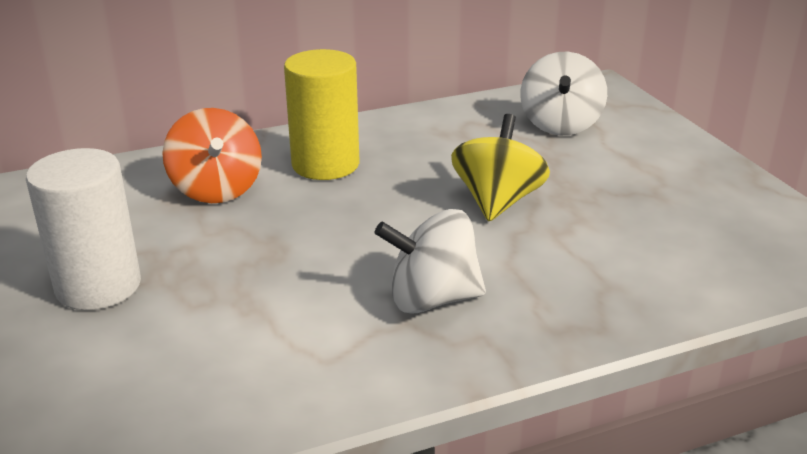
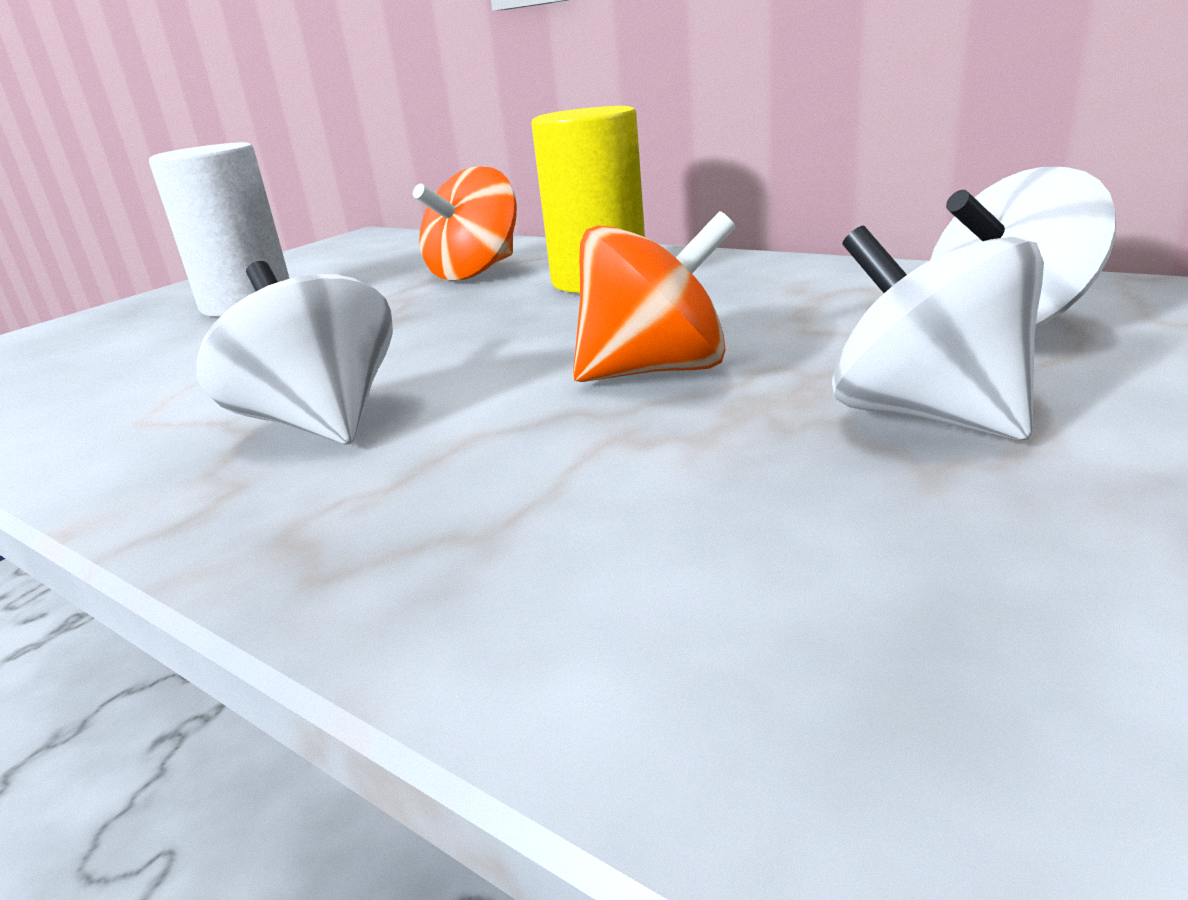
camera: 60 degrees right, 5 degrees down
(497, 201) = (655, 370): yellow spinning top -> orange spinning top
(618, 176) = (927, 415): none -> white spinning top

